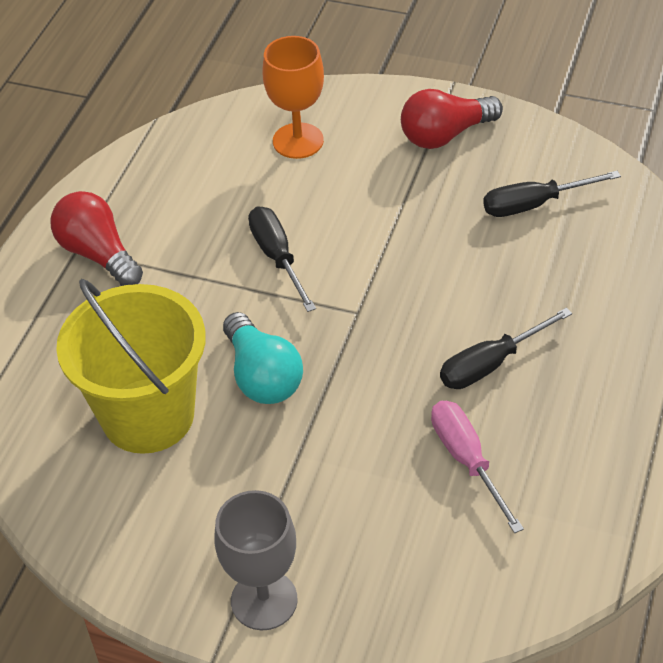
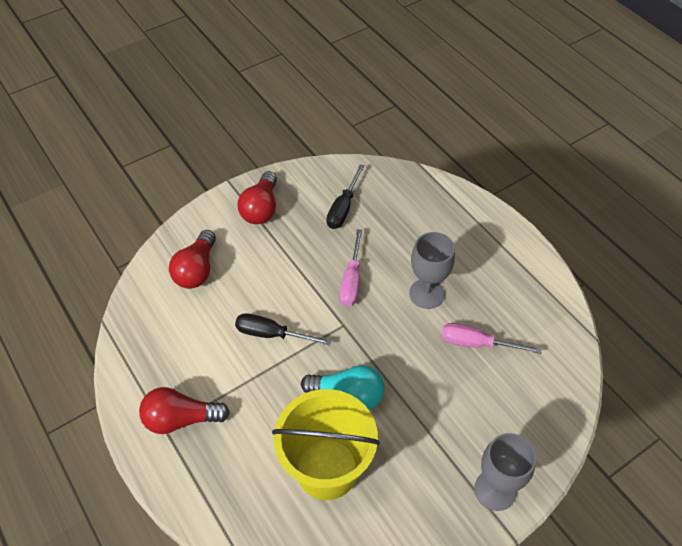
camera: 55 degrees left, 5 degrees up
(298, 141) = (197, 270): orange goblet -> red light bulb
(431, 280) = (351, 280): none -> pink screwdriver
(491, 364) = (426, 294): black screwdriver -> grey goblet

